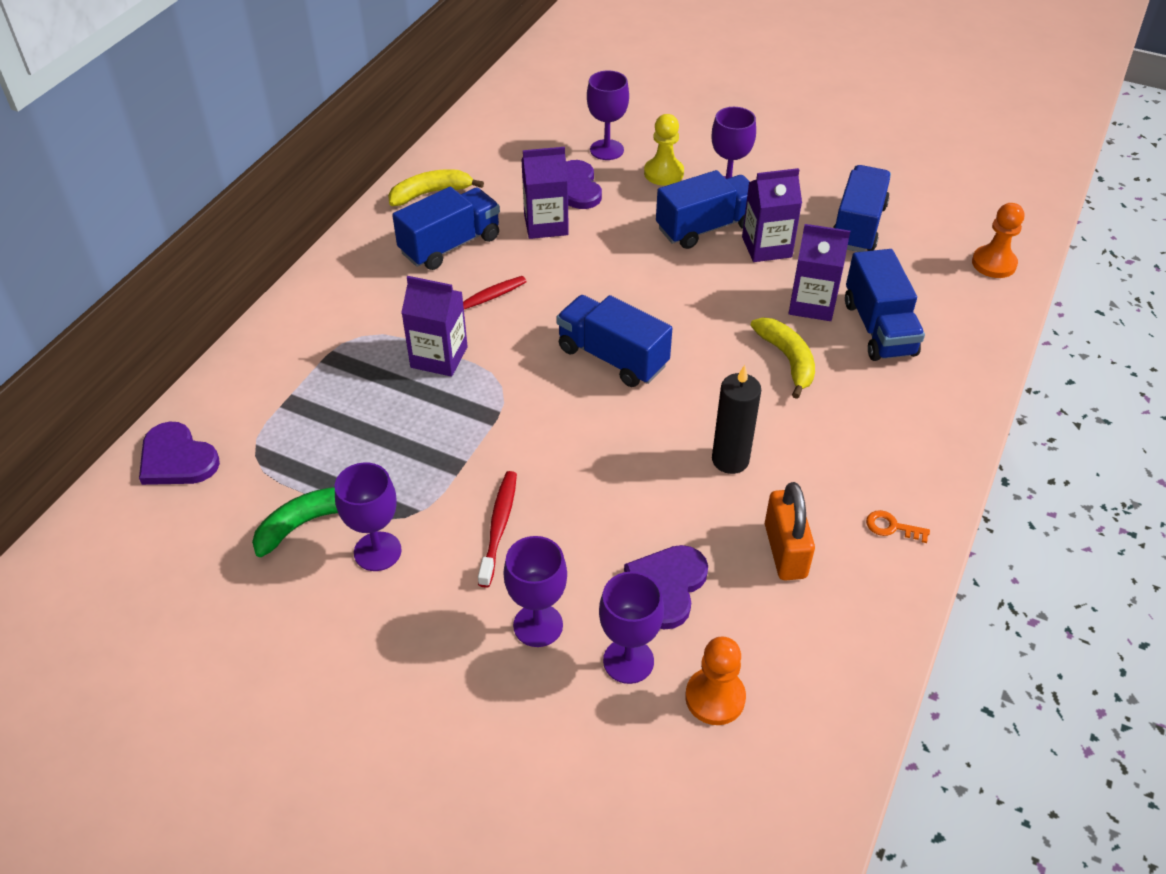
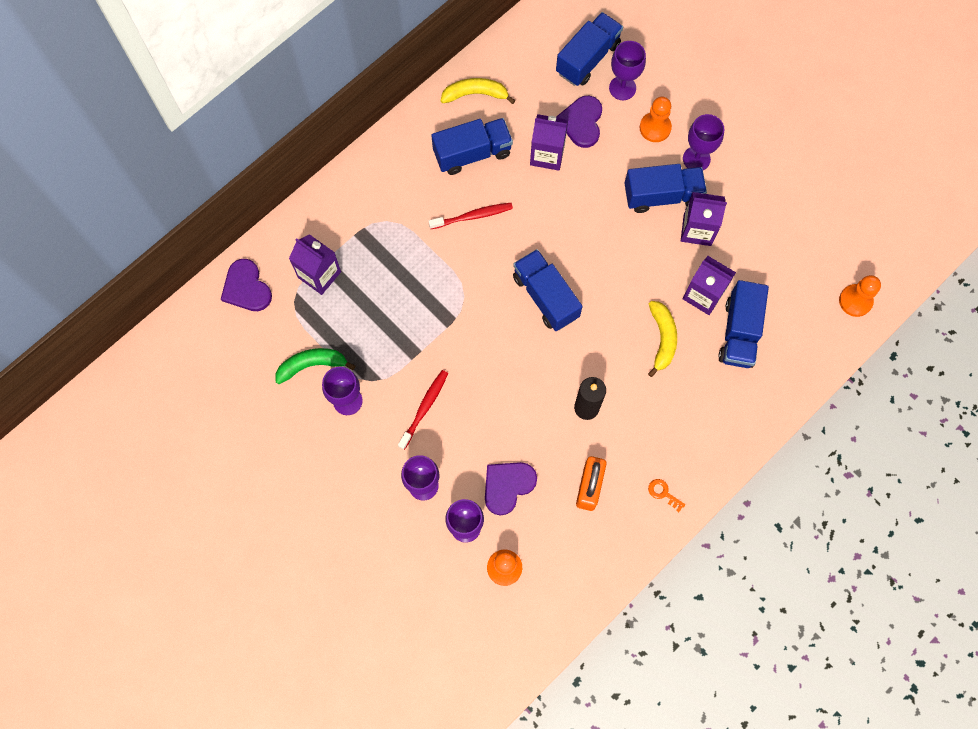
camera: 20 degrees right, 25 degrees up
(439, 357) = (431, 257): purple carton -> purple carton (319, 274)
(663, 173) = (655, 128): yellow pawn -> orange pawn
(858, 226) = (774, 231): blue truck -> blue truck (588, 58)

